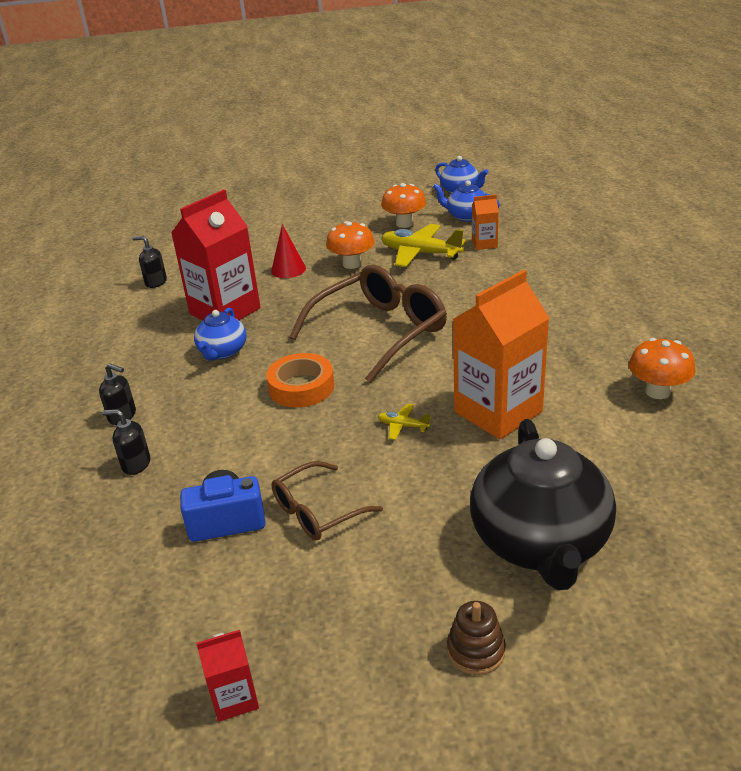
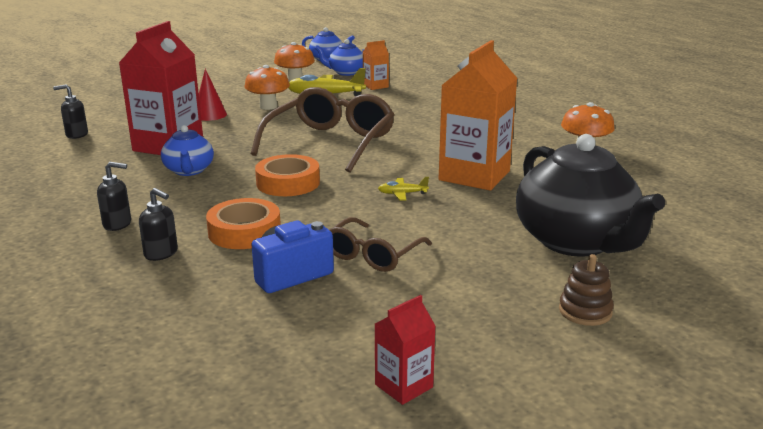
camera: 25 degrees left, 10 degrees down
(136, 464) = (161, 253): black soap dispenser -> black soap dispenser turned 135 degrees counterclockwise
(221, 450) = (244, 232): none -> orange tape

